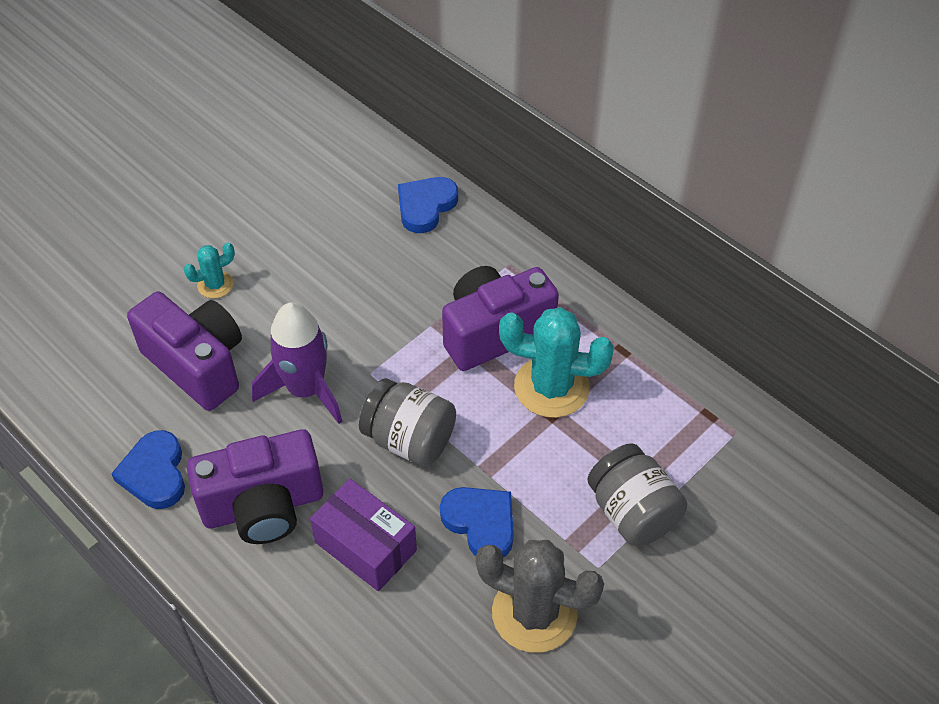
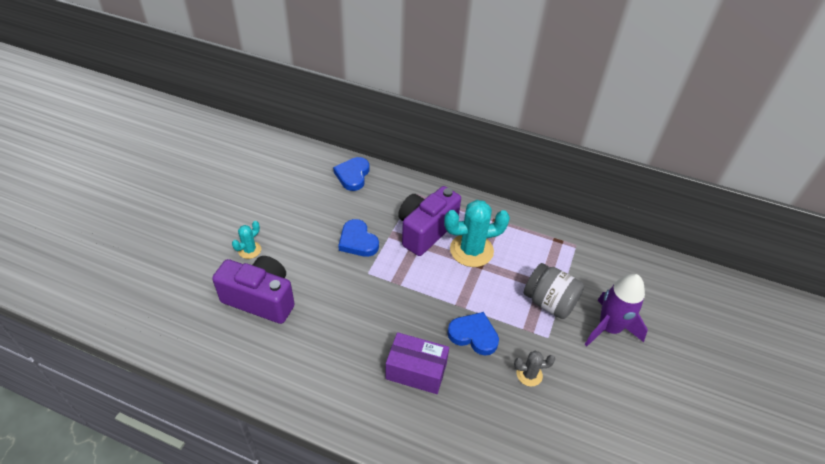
camera: 25 degrees left, 5 degrees down
(155, 473) = (265, 372): blue heart -> blue heart (358, 241)
(263, 506) = (343, 368): purple camera -> none
(306, 390) = (335, 293): purple rocket -> purple rocket (609, 328)
(409, 440) = (409, 302): grey jar -> none
(534, 613) = (529, 374): grey cactus -> grey cactus, size x0.51

